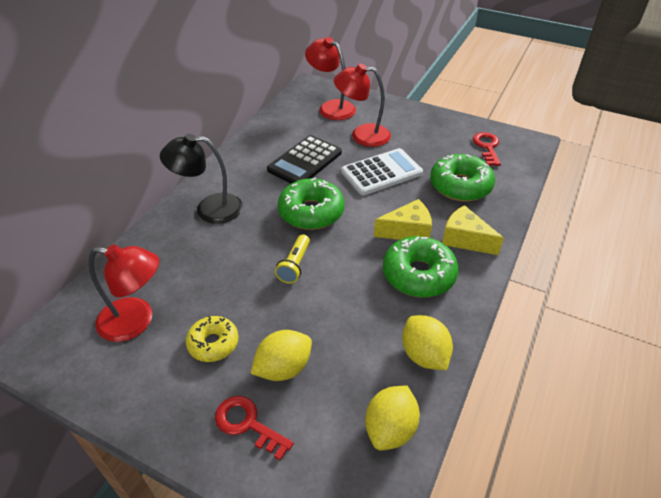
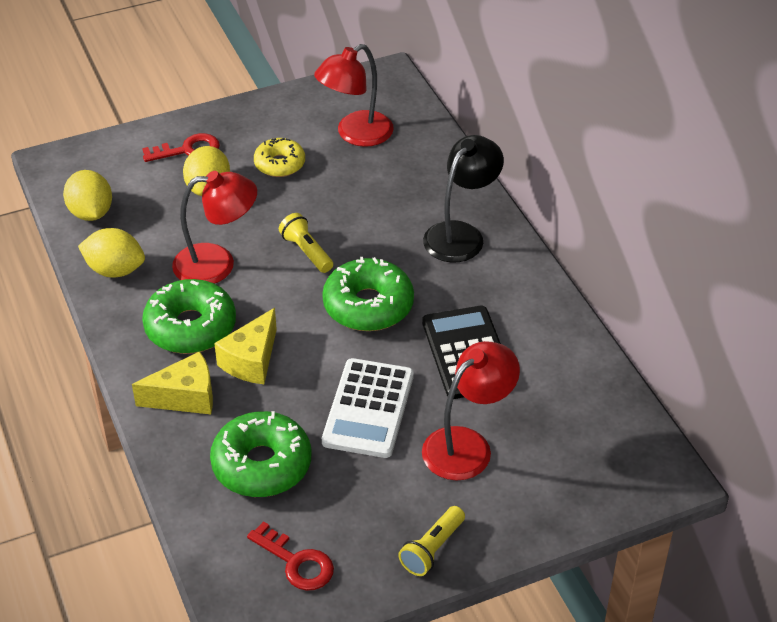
camera: 130 degrees right, 0 degrees up
(331, 107) = (574, 458): red lamp -> red lamp (217, 264)
(426, 119) = (432, 549): none -> yellow flashlight

